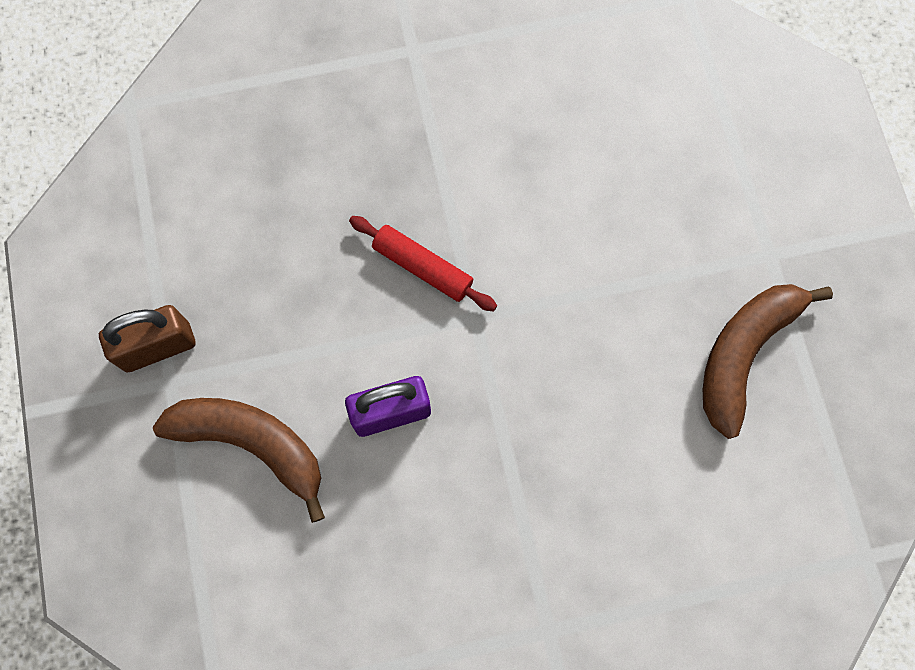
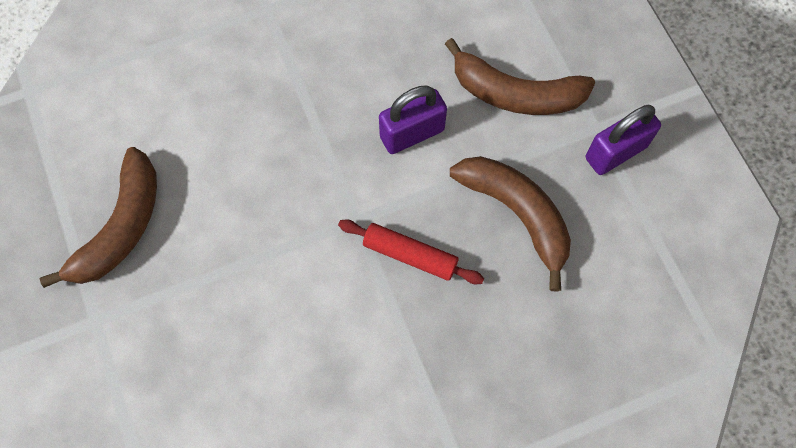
camera: 170 degrees right, 5 degrees down
(157, 347) = (615, 152): brown padlock -> purple padlock
(293, 293) = (517, 214): none -> brown banana

